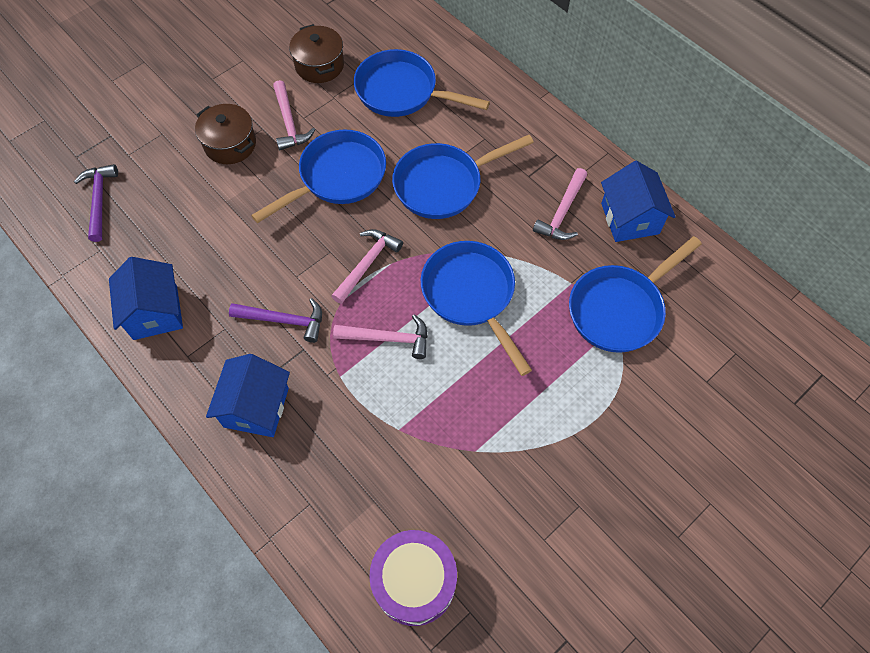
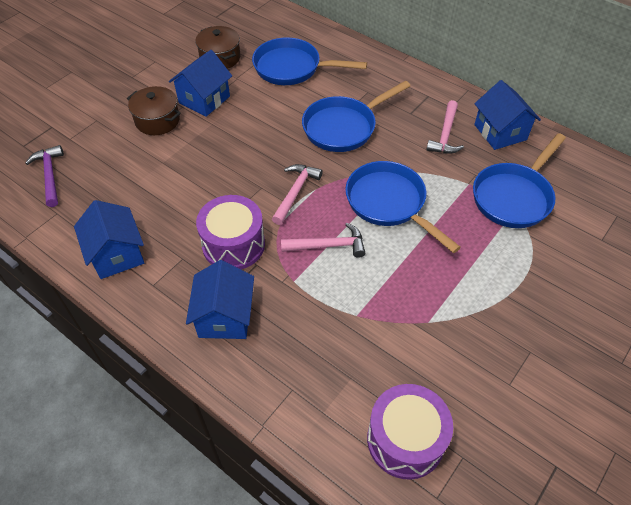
camera: 10 degrees left, 10 degrees down
(283, 320) = (233, 244): purple hammer -> purple drum
(289, 122) = (204, 99): pink hammer -> blue house
(338, 177) = (254, 133): blue pan -> none

